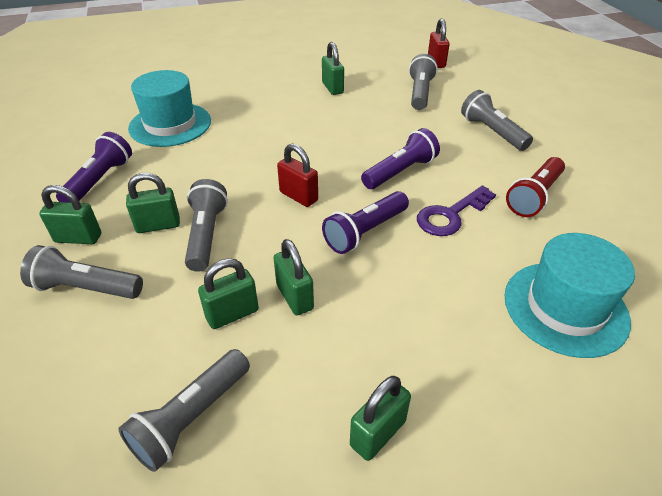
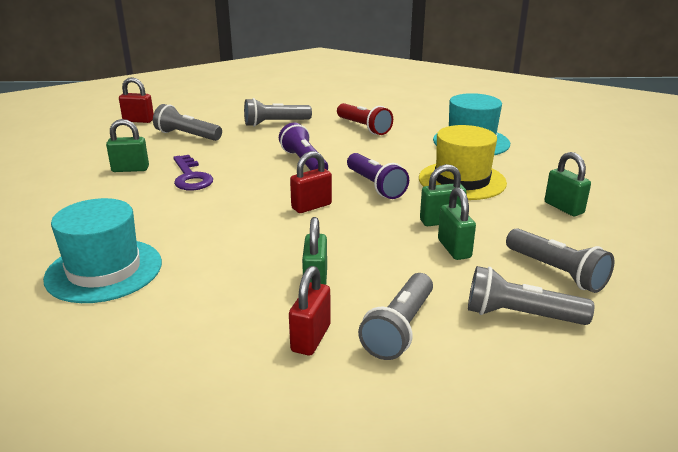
camera: 75 degrees left, 15 degrees down
(78, 238) = (311, 338): green padlock -> red padlock
(100, 180) = (197, 325): purple flashlight -> none
(206, 235) = (345, 255): grey flashlight -> grey flashlight (520, 315)
(417, 307) = (462, 180): none -> yellow hat
(450, 215) = (370, 155): purple key -> purple key (191, 177)

